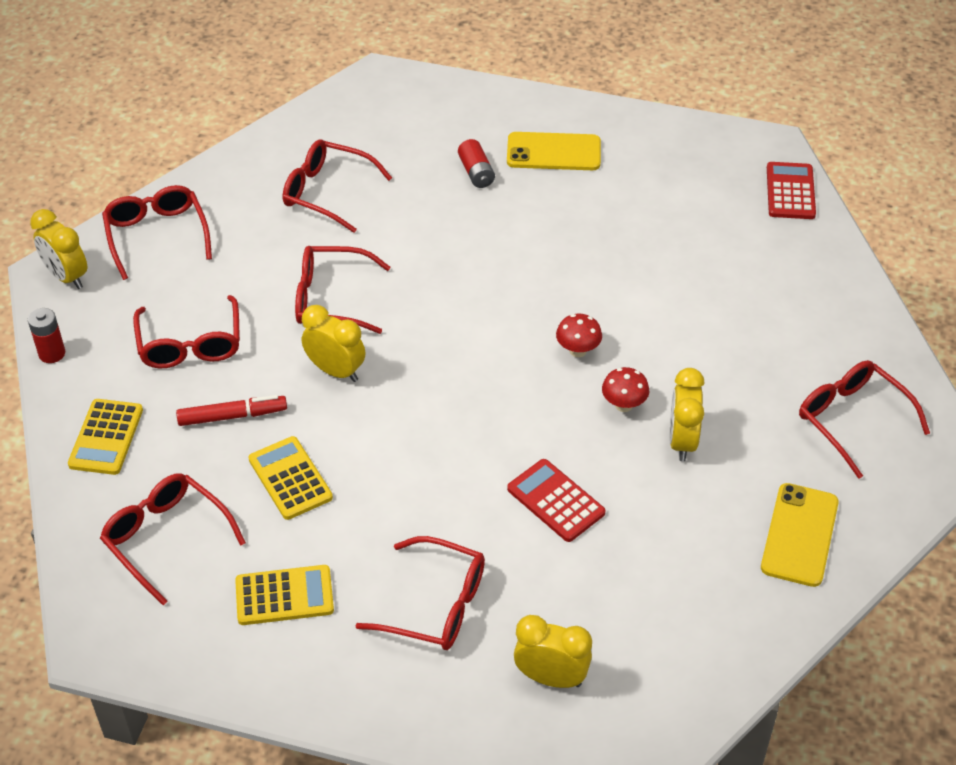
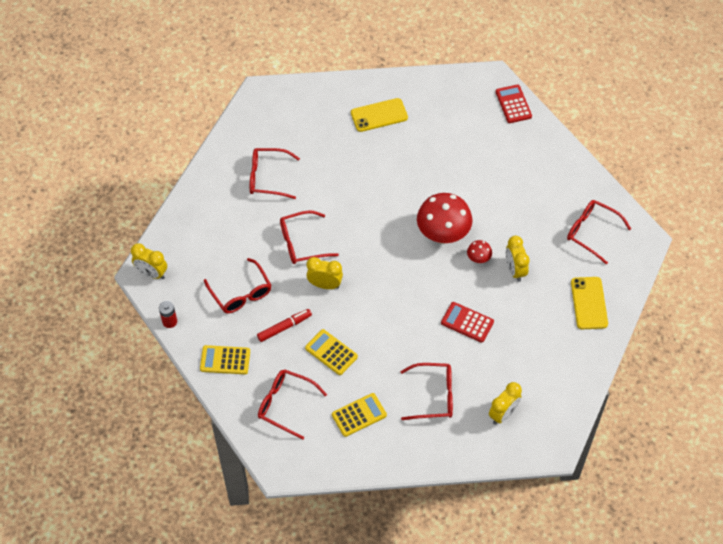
camera: 20 degrees left, 10 degrees up
(106, 437) = (225, 360): yellow calculator -> yellow calculator turned 105 degrees clockwise
(157, 236) = (188, 233): red glasses -> none
(476, 172) = (343, 141): red battery -> none
(551, 678) = (503, 414): yellow clock -> yellow clock turned 135 degrees clockwise
(578, 351) = (443, 234): red mushroom -> red mushroom, size x2.22

